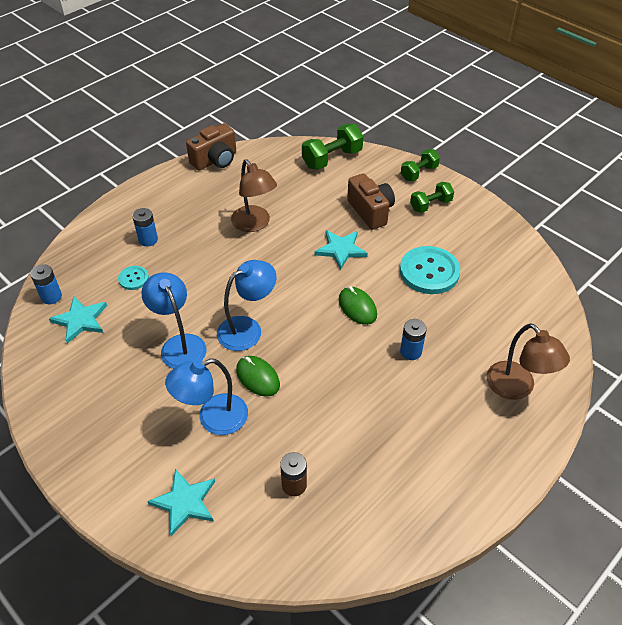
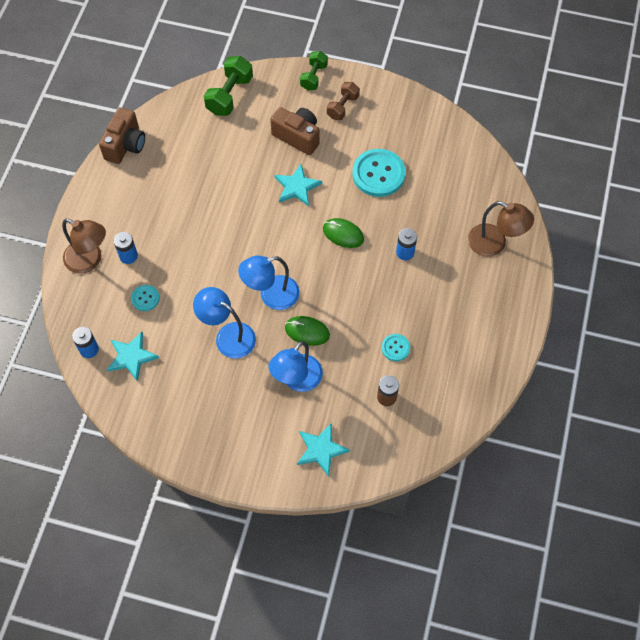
camera: 30 degrees left, 15 degrees up
(247, 329) = (271, 295): blue lamp -> blue lamp turned 135 degrees counterclockwise
(254, 224) = (209, 196): brown lamp -> brown lamp (89, 260)
(338, 439) = (395, 348): none -> turquoise button
(430, 205) = (342, 107): green dumbbell -> brown dumbbell

